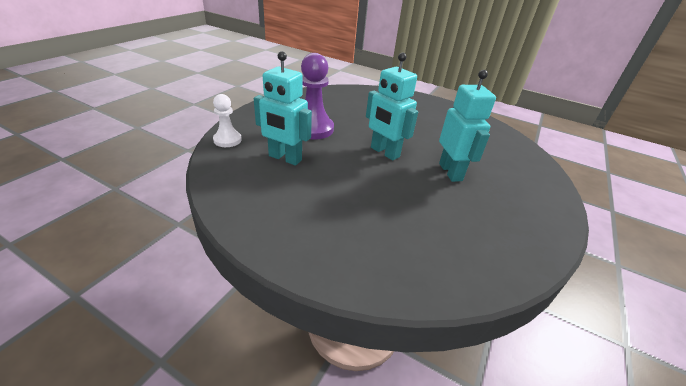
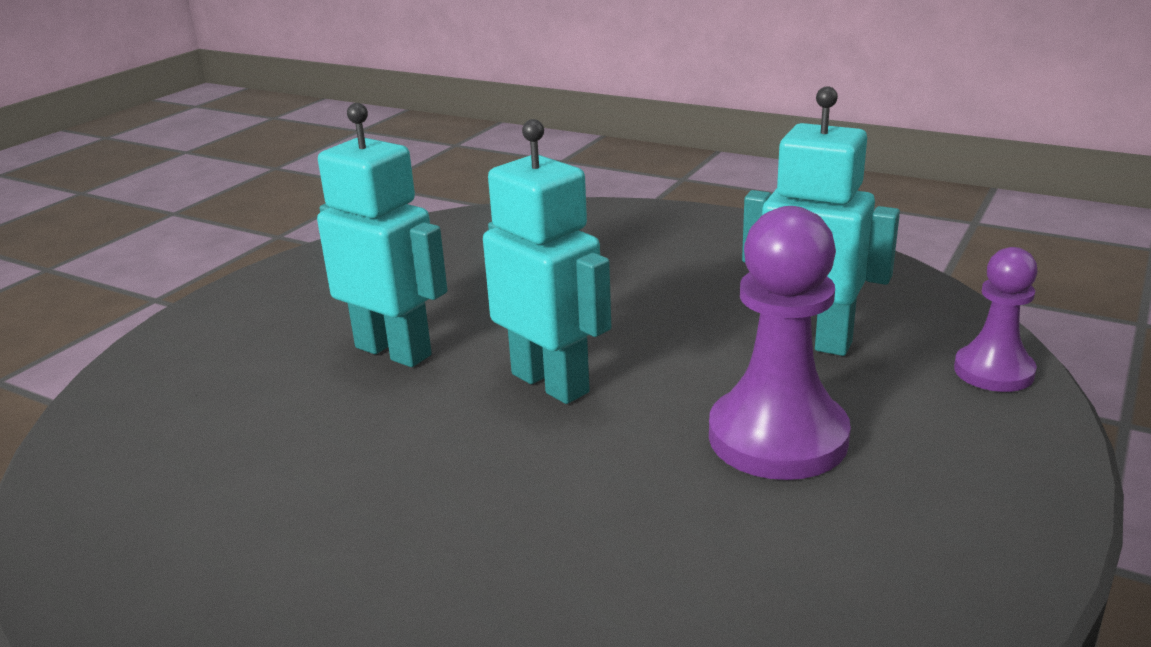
camera: 175 degrees left, 10 degrees down
(227, 140) = (993, 371): white pawn -> purple pawn
(450, 172) = (394, 351): turquoise robot -> turquoise robot turned 135 degrees clockwise

